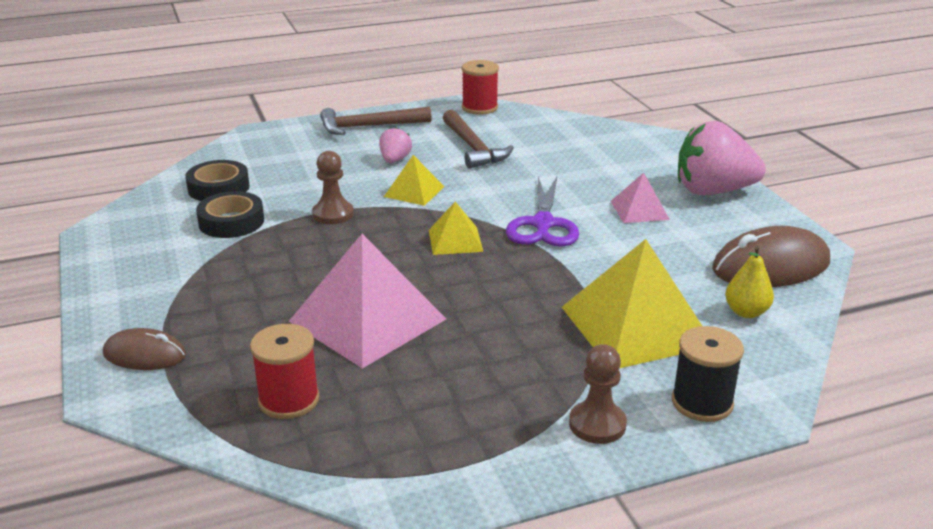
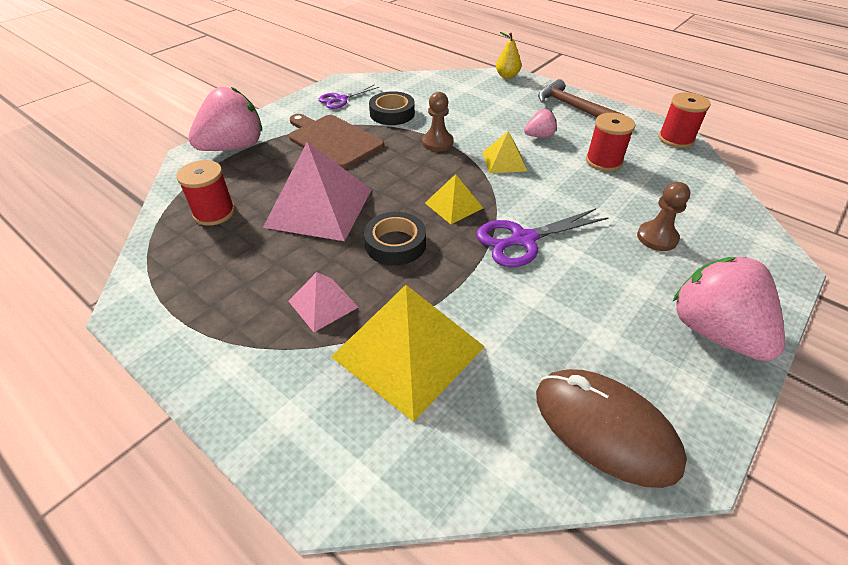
camera: 60 degrees right, 15 degrees up
(142, 245) = (340, 99): none -> purple scissors
(144, 354) = (234, 147): brown mouse -> pink strawberry
(218, 188) = (427, 93): black tape -> black tape (395, 244)
(236, 276) = (333, 140): none -> brown cutting board
(473, 148) = (603, 161): brown hammer -> red spool
(597, 424) = (250, 373): brown pawn -> brown pawn (657, 237)
(639, 210) = (611, 289): pink pyramid -> pink pyramid (323, 304)
(702, 402) = (314, 438): black spool -> none
(746, 312) = (493, 430): yellow pear -> yellow pear (507, 76)

